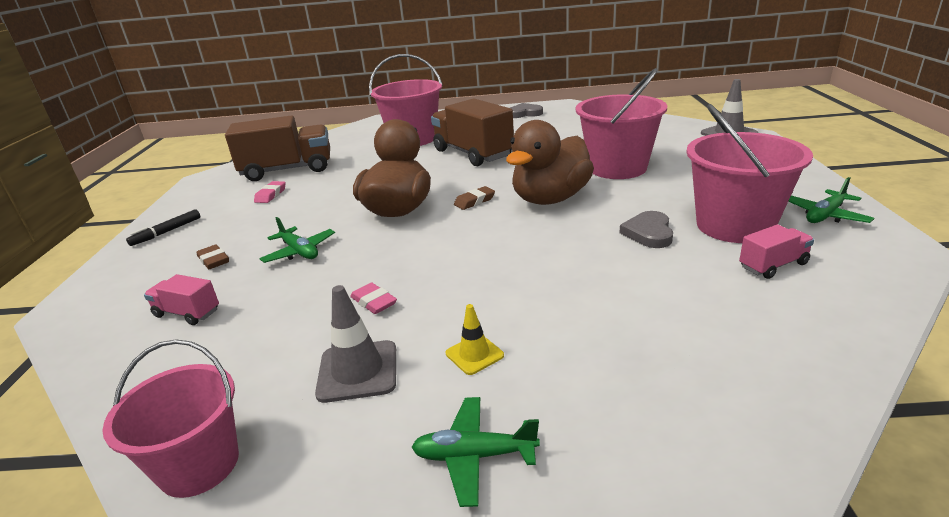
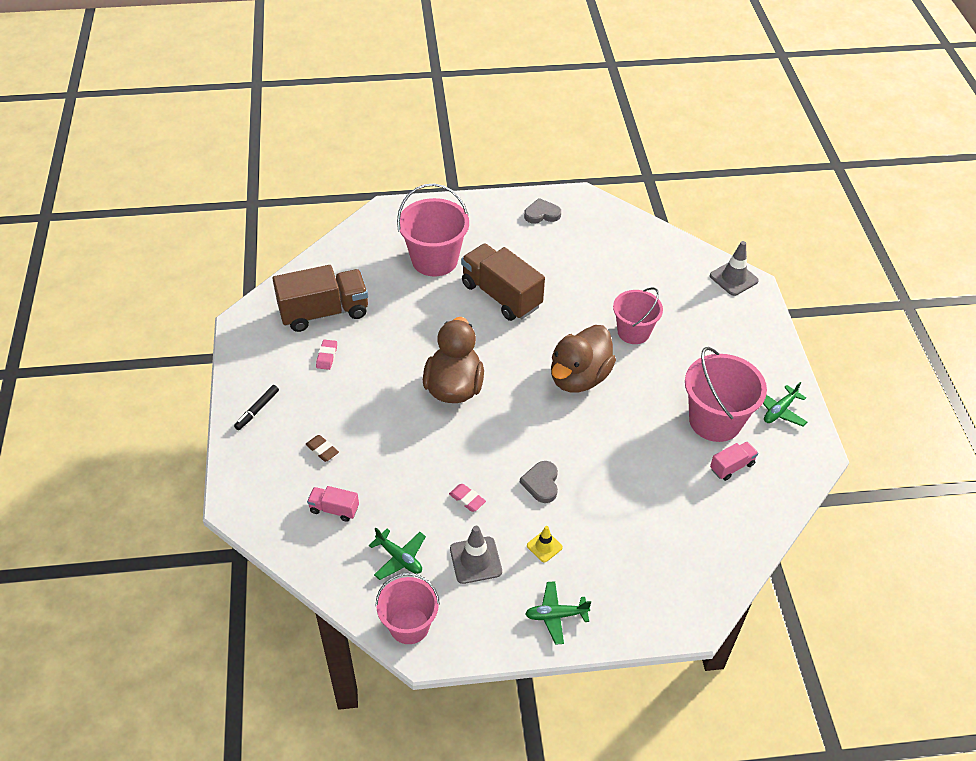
camera: 10 degrees left, 20 degrees up
(299, 252) = (389, 441): green plane -> green plane (399, 558)
(474, 201) = (516, 377): brown eraser -> none
(617, 168) = (633, 332): pink bucket -> pink bucket, size x0.67
(649, 233) = (654, 427): grey heart -> grey heart (541, 483)

